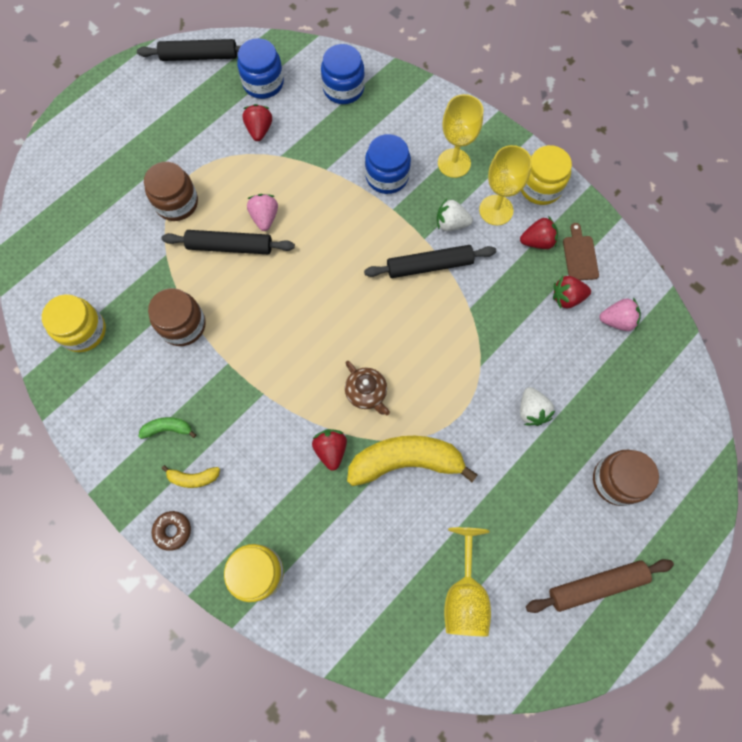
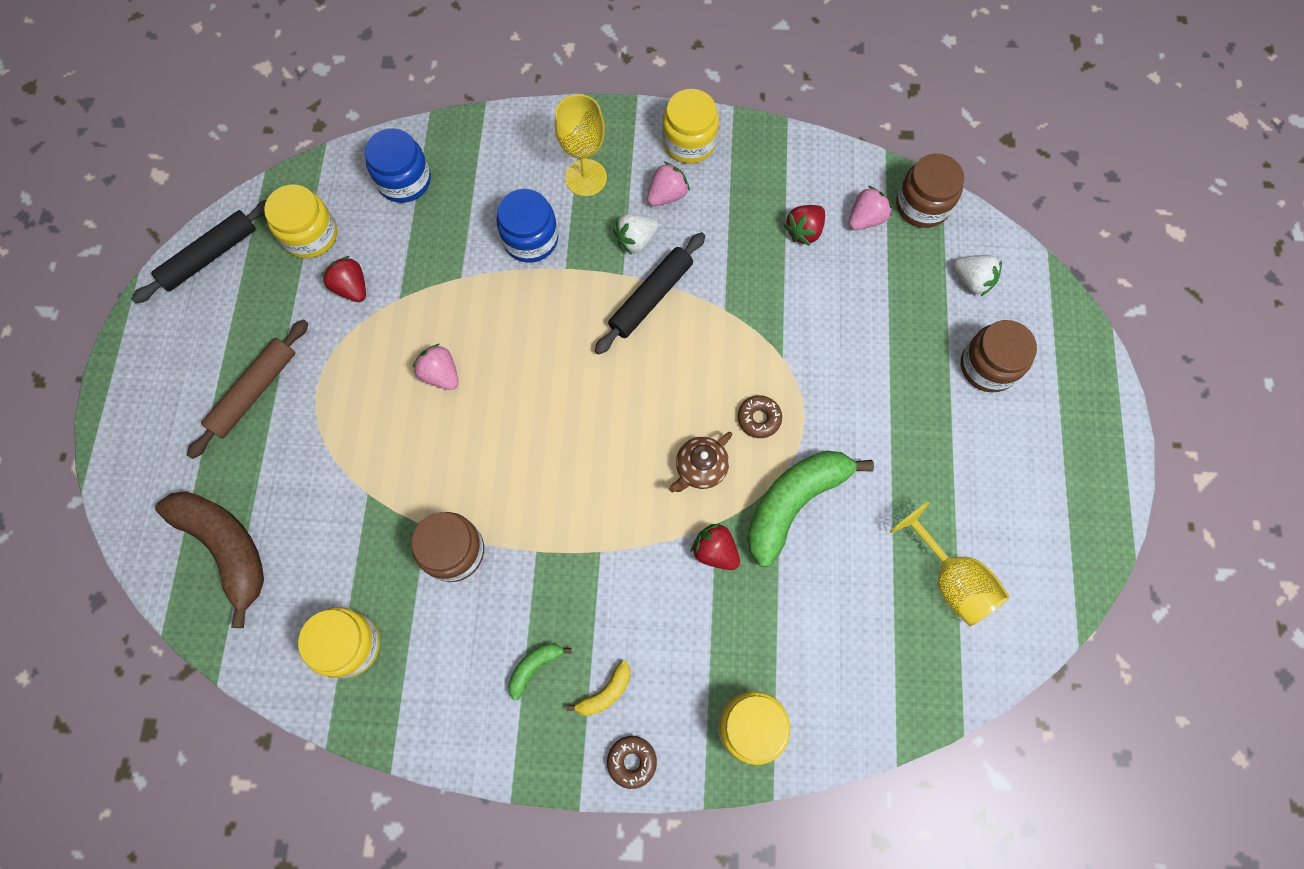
camera: 40 degrees left, 0 degrees up
(68, 226) = (226, 548): none -> brown banana
(176, 203) = (329, 431): brown jar -> brown jar (922, 205)
(230, 246) = (430, 432): black rolling pin -> none
(263, 83) = (310, 235): blue jar -> yellow jar
(366, 393) = (700, 468): brown teapot -> brown teapot turned 120 degrees clockwise
(406, 462) = (794, 503): yellow banana -> green banana
(430, 392) = (759, 418): none -> brown donut
(496, 210) = (667, 195): yellow goblet -> pink strawberry
(531, 411) = (863, 362): white strawberry -> white strawberry (972, 280)
(537, 241) = (731, 197): red strawberry -> none
(580, 255) = (781, 182): brown cutting board -> none
(596, 585) = (1050, 473): brown rolling pin -> brown rolling pin (254, 391)

